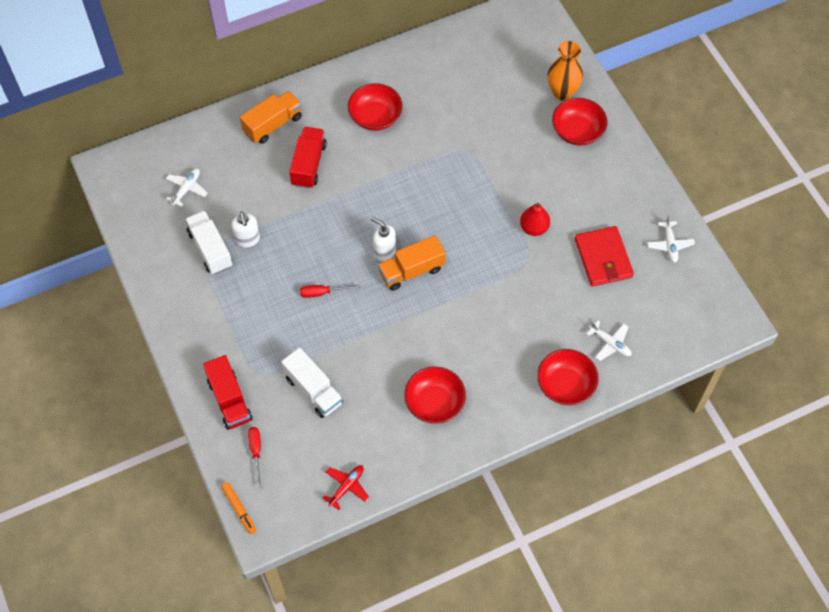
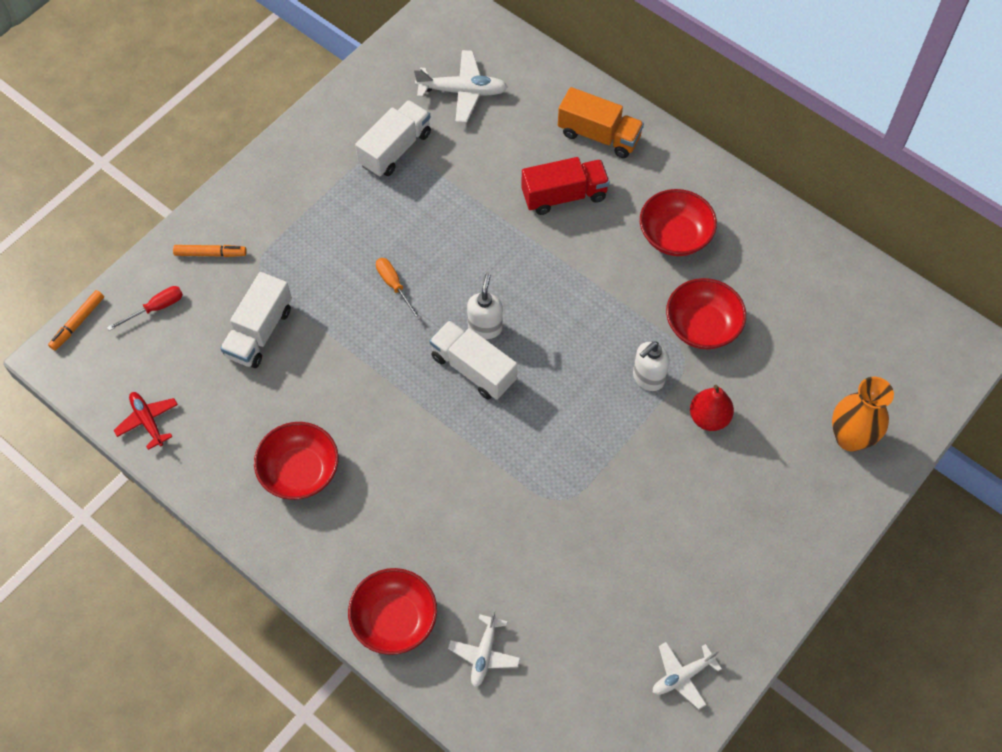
camera: 65 degrees right, 0 degrees up
(187, 189) = (462, 92): white plane -> white plane, size x1.52
(229, 400) = (210, 254): red truck -> orange marker
(247, 239) = (427, 179): white soap dispenser -> white soap dispenser (648, 378)
(322, 292) = (394, 286): red screwdriver -> orange screwdriver
(346, 487) = (148, 421): red plane -> red plane turned 135 degrees counterclockwise
(411, 271) = (473, 369): orange truck -> white truck
(534, 228) = (613, 487): red pear -> red pear (709, 418)
(577, 131) = (798, 482): red bowl -> red bowl (702, 326)
(603, 258) = (612, 594): red wallet -> none

